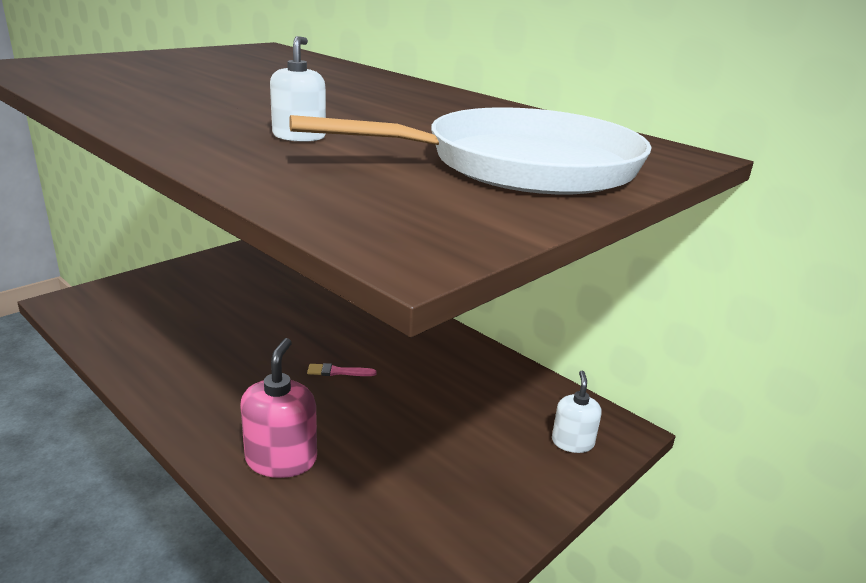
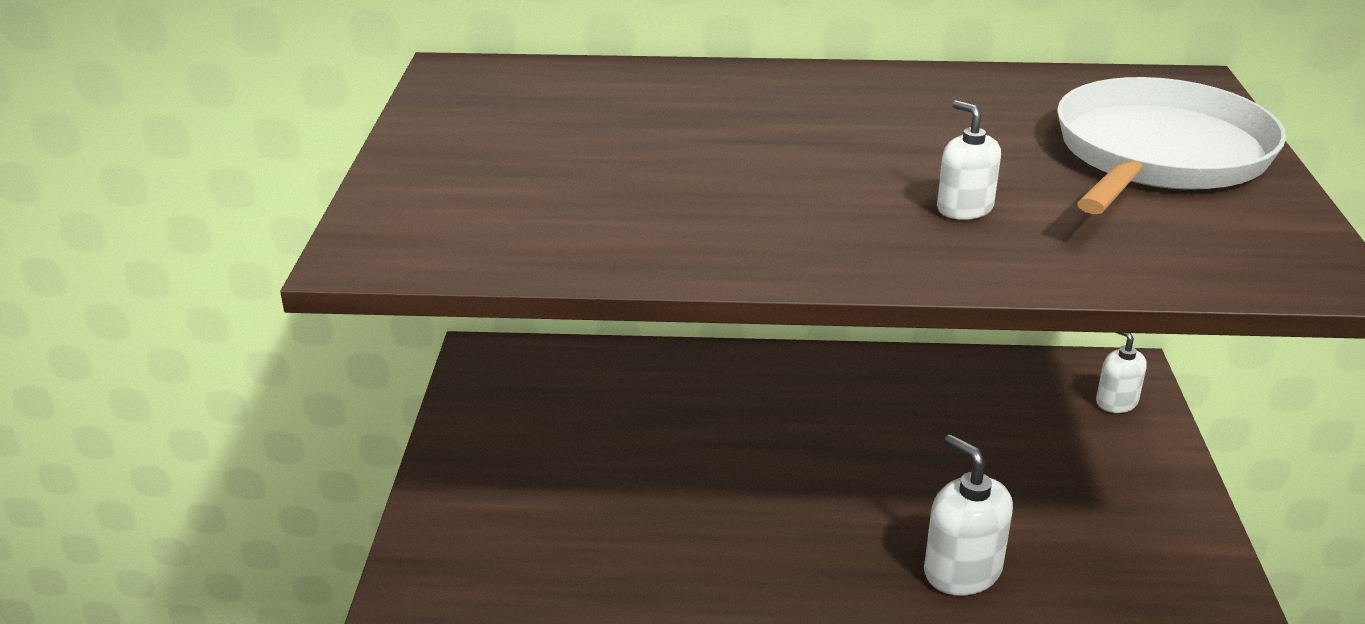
camera: 40 degrees left, 5 degrees up
(281, 459) = (962, 571): pink soap dispenser -> white soap dispenser
(338, 372) = (850, 463): pink brush -> none

